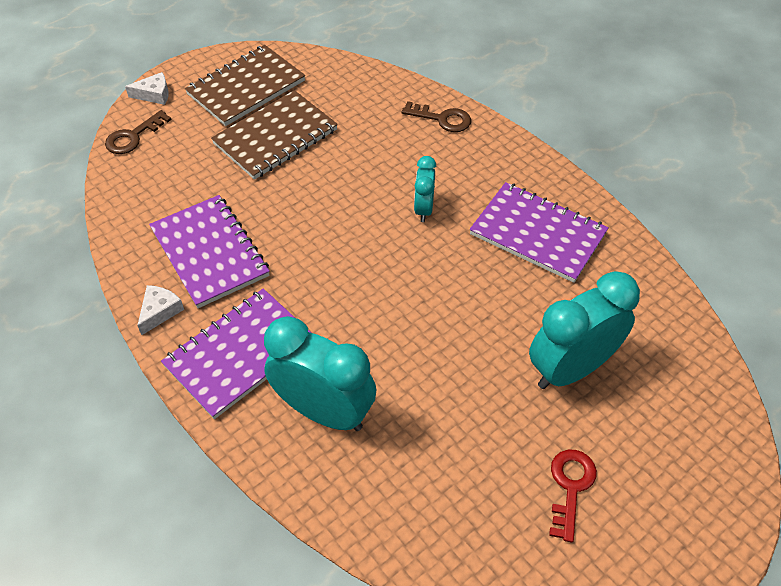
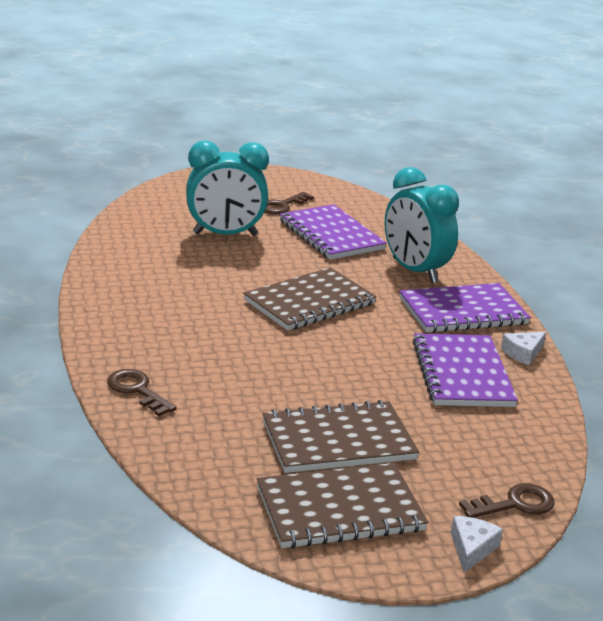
camera: 155 degrees left, 25 degrees down
(154, 94) = (471, 548): white cheese -> white cheese turned 90 degrees clockwise
(396, 287) = (309, 302): none -> brown notebook
(423, 209) = (237, 335): turquoise clock -> none
(538, 234) = (158, 290): purple notebook -> purple notebook (331, 235)
(570, 487) = (282, 206): red key -> brown key

